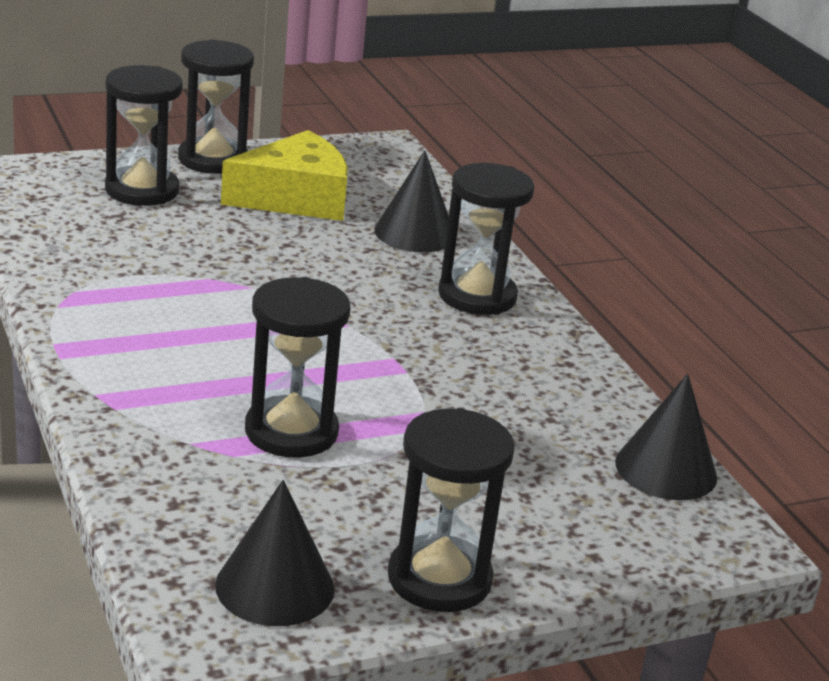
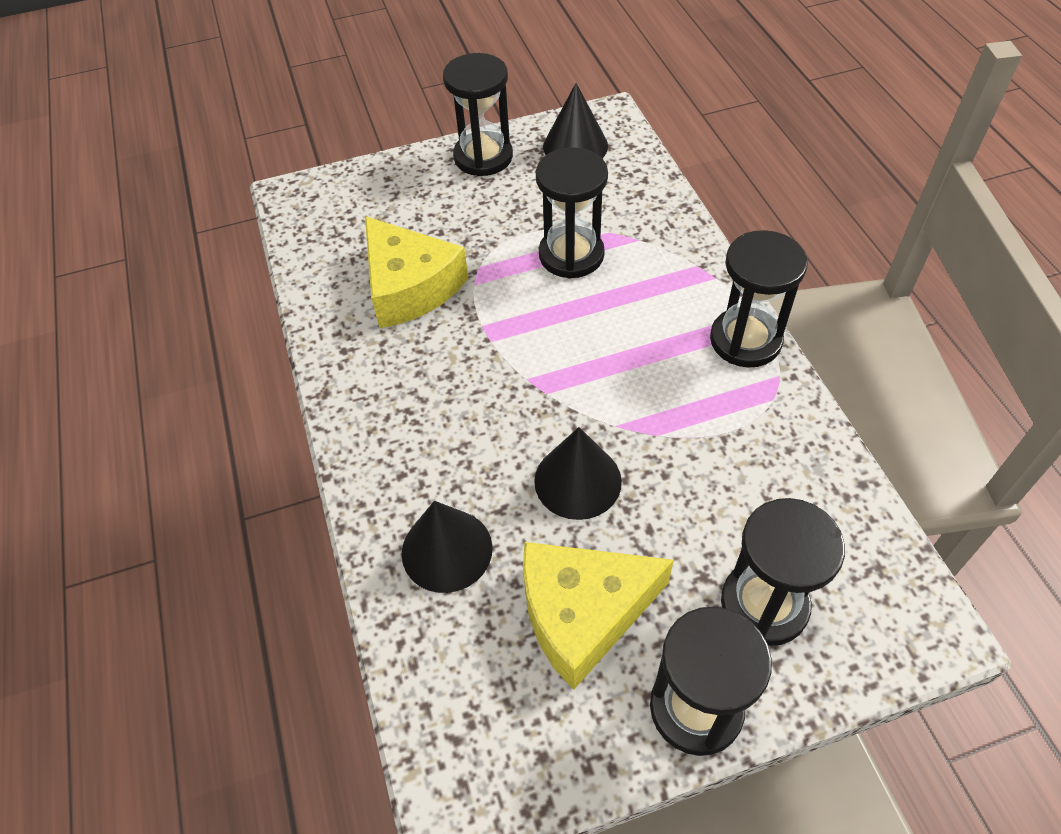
camera: 170 degrees left, 25 degrees up
(477, 296) = (402, 437): black hourglass -> black hourglass (745, 340)
(510, 414) = (409, 286): none -> yellow cheese
(666, 469) = (312, 246): black cone -> black cone (577, 481)

